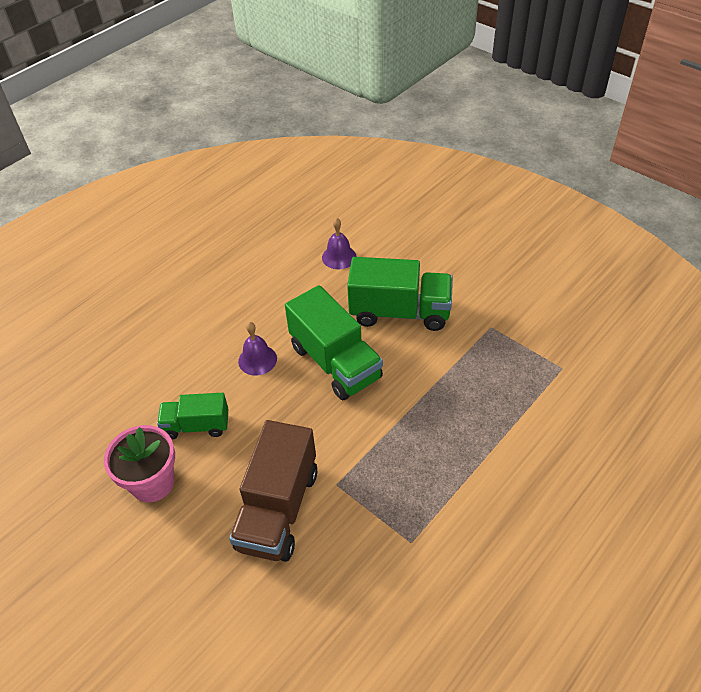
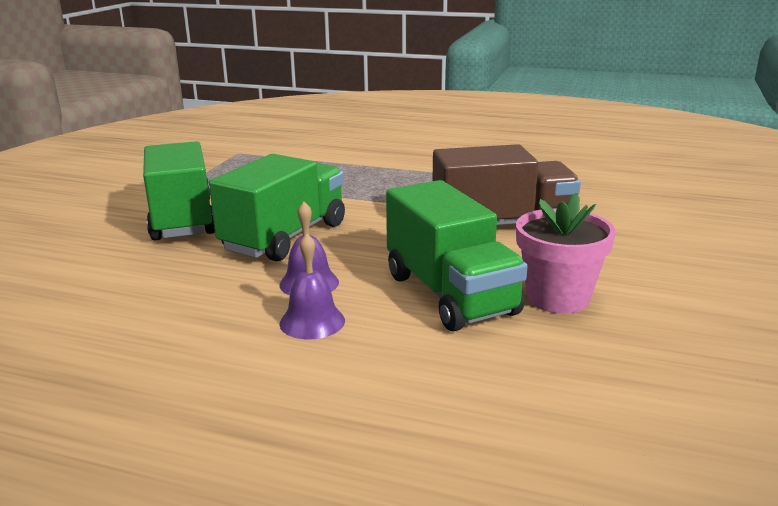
camera: 115 degrees left, 25 degrees down
(197, 426) = (450, 294): green truck -> green truck, size x1.68
(339, 257) = (68, 273): purple bell -> purple bell (312, 321)

